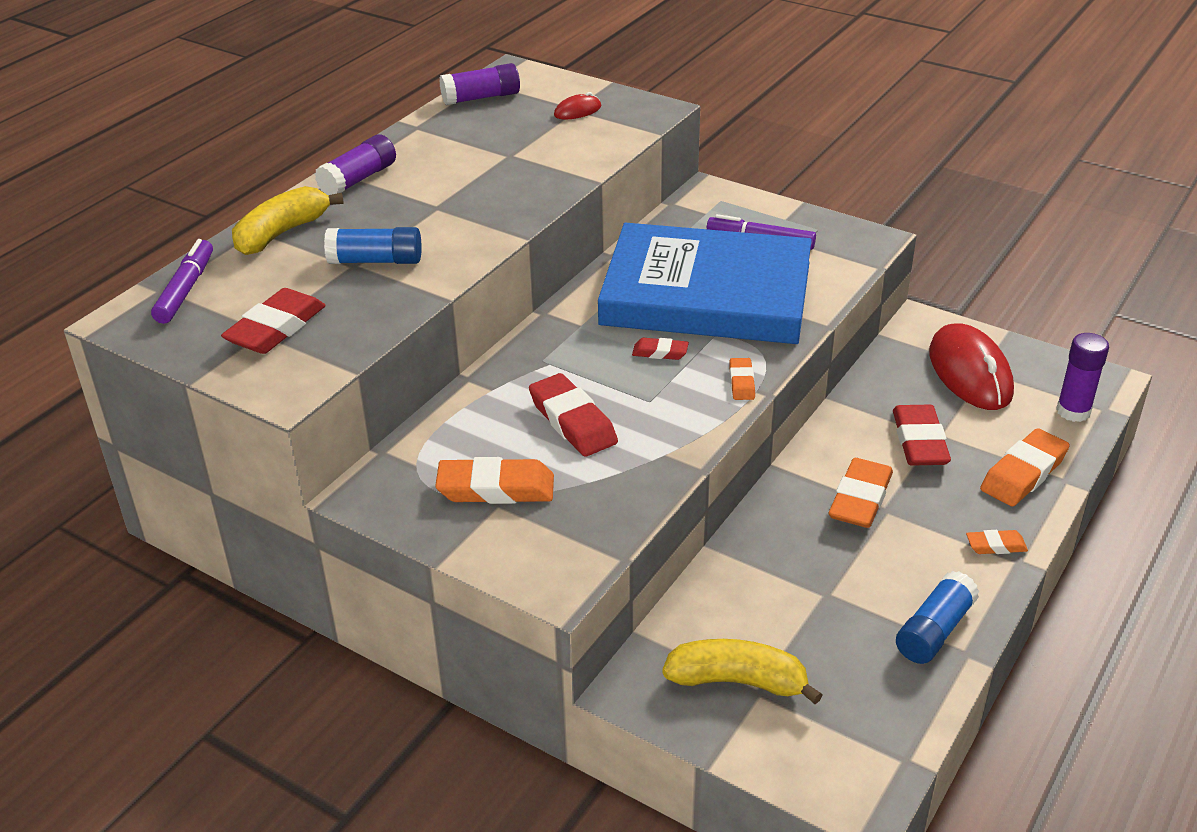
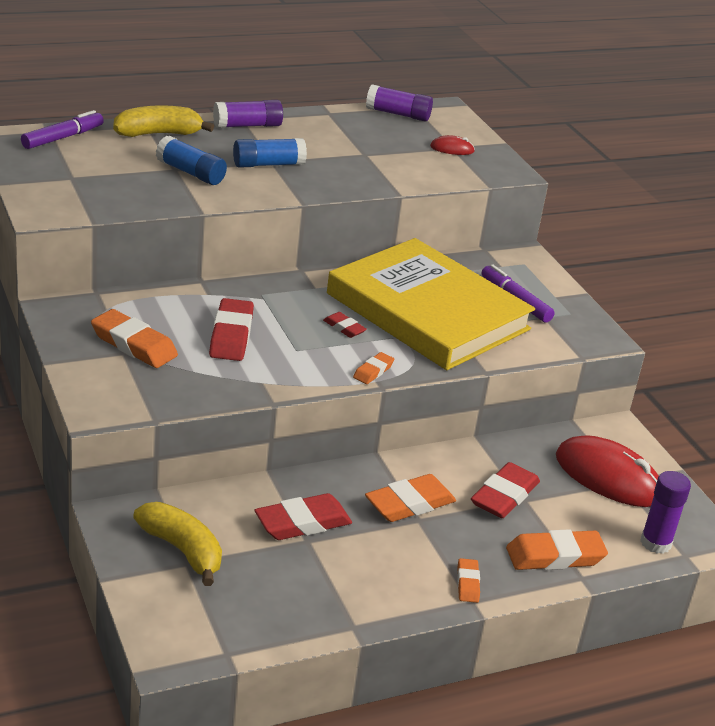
camera: 30 degrees right, 5 degrees down
(276, 328) = (82, 180): red eraser -> red eraser (302, 523)
(706, 293) = (427, 311): blue book -> yellow book
(934, 630) = (350, 602): blue glue stick -> blue glue stick (268, 164)
(969, 372) = (608, 477): red mouse -> red mouse turned 75 degrees counterclockwise
(996, 546) = (467, 583): orange eraser -> orange eraser turned 60 degrees clockwise

